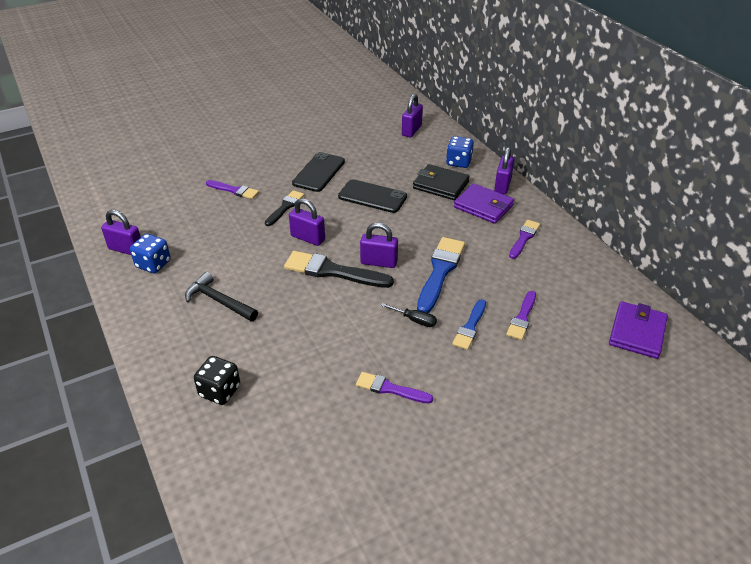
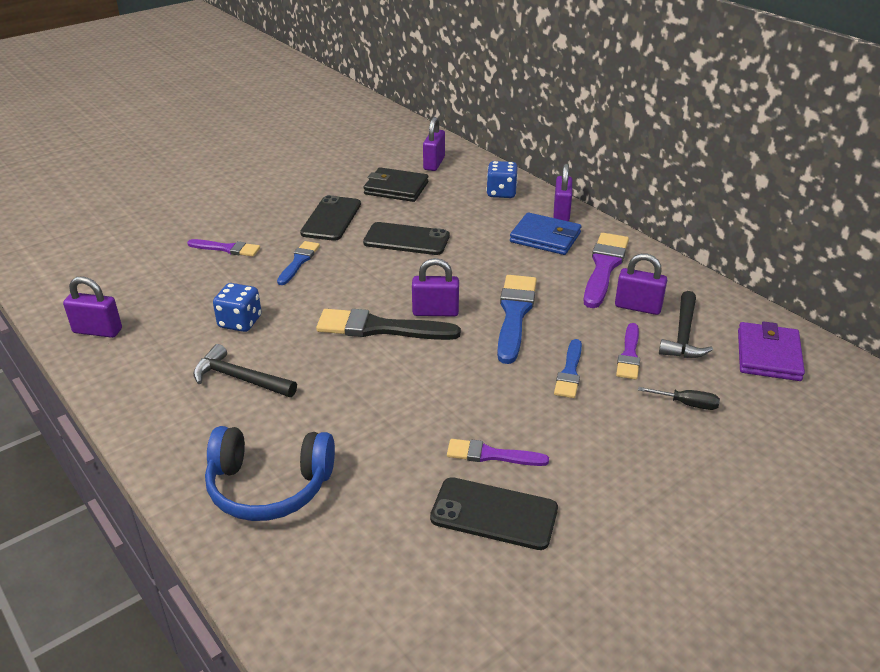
camera: 10 degrees left, 5 degrees down
(153, 264) = (140, 345): blue dice -> blue dice (240, 322)
(220, 391) = (269, 486): black dice -> blue headphones
(285, 207) = (298, 262): black brush -> blue brush
(308, 238) = (337, 293): purple padlock -> purple padlock (638, 307)
(379, 437) = (494, 513): none -> black phone
(415, 320) = (499, 372): black screwdriver -> black screwdriver (687, 404)
(440, 185) = (487, 219): black wallet -> black wallet (396, 188)
(483, 206) = (545, 237): purple wallet -> blue wallet
(524, 238) = (604, 267): purple brush -> purple brush, size x1.68
(572, 305) = (683, 335): none -> black hammer

